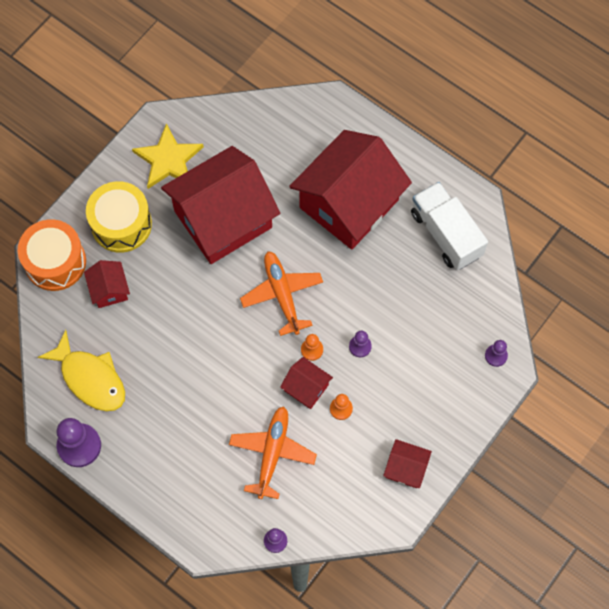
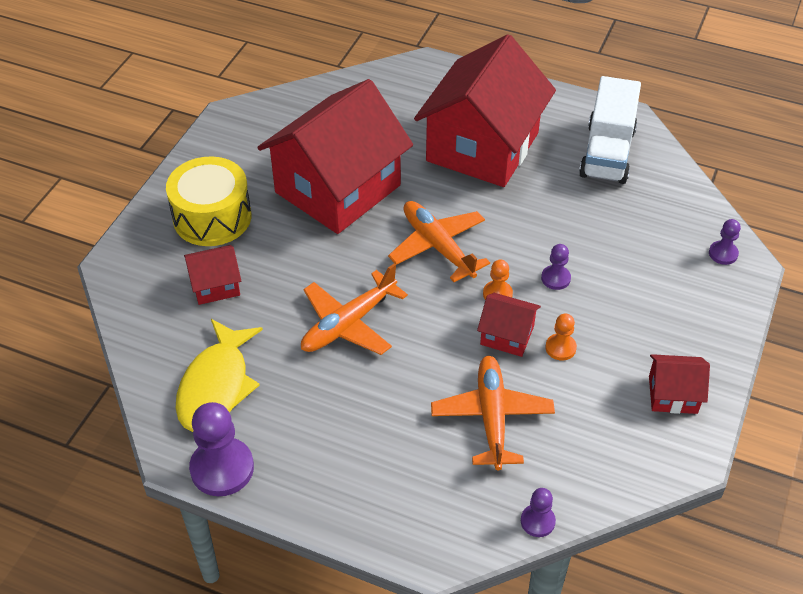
camera: 15 degrees left, 20 degrees down
(55, 262) = (136, 271): orange drum -> none
(90, 378) = (216, 386): yellow fish -> yellow fish turned 75 degrees clockwise
(109, 290) = (215, 285): red house -> red house turned 75 degrees counterclockwise
(168, 159) = (252, 147): yellow star -> none
(196, 348) = (349, 323): none -> orange plane
(446, 234) = (607, 153): white truck -> white truck turned 120 degrees counterclockwise

